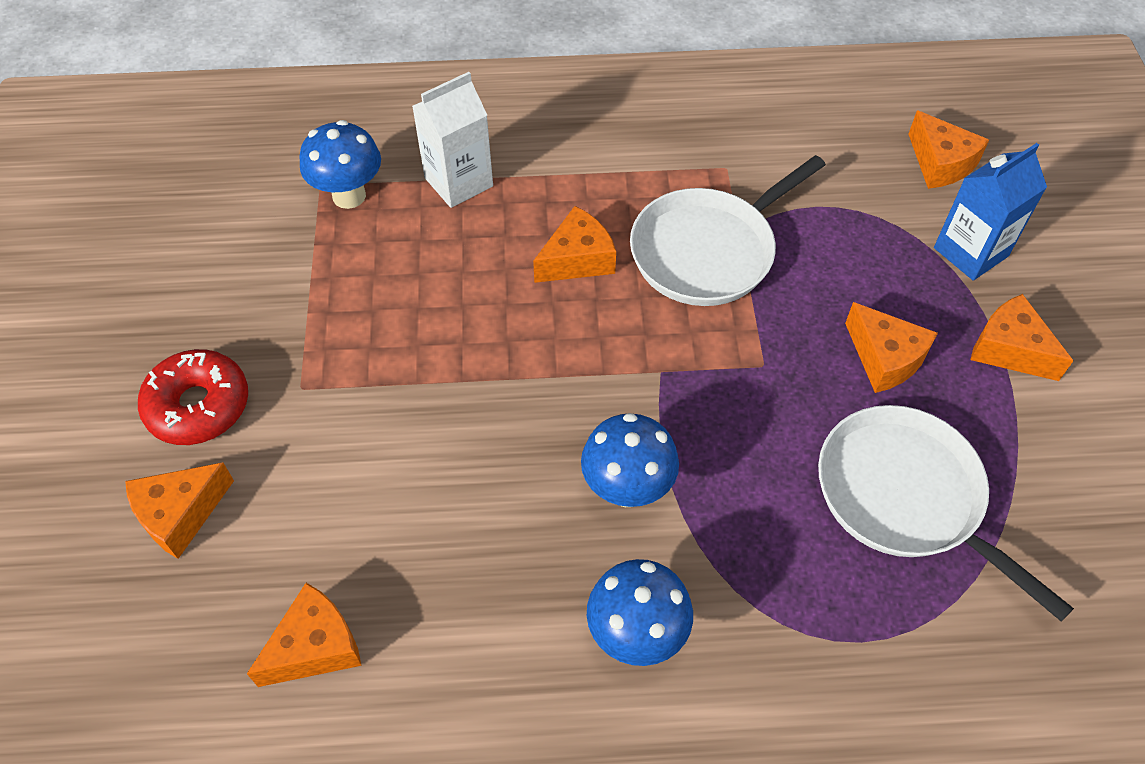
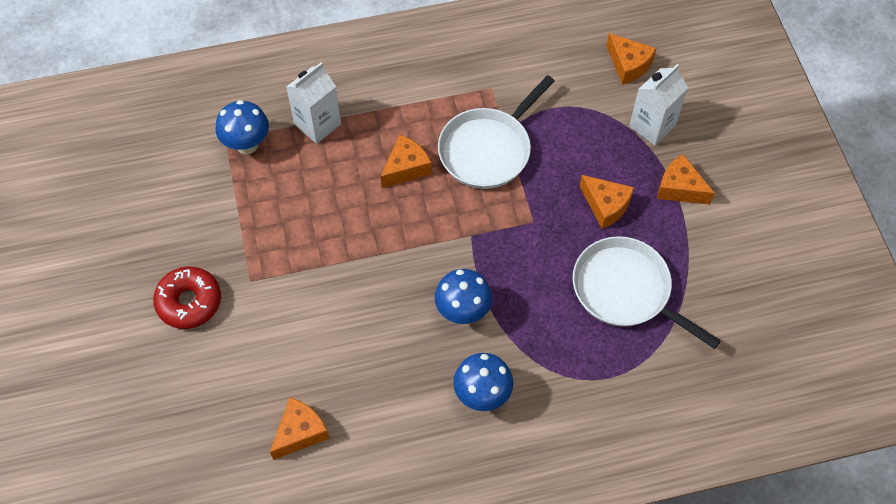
camera: 10 degrees left, 5 degrees up
(180, 514) = (198, 370): orange cheese -> none
(970, 252) = (652, 126): blue carton -> white carton

